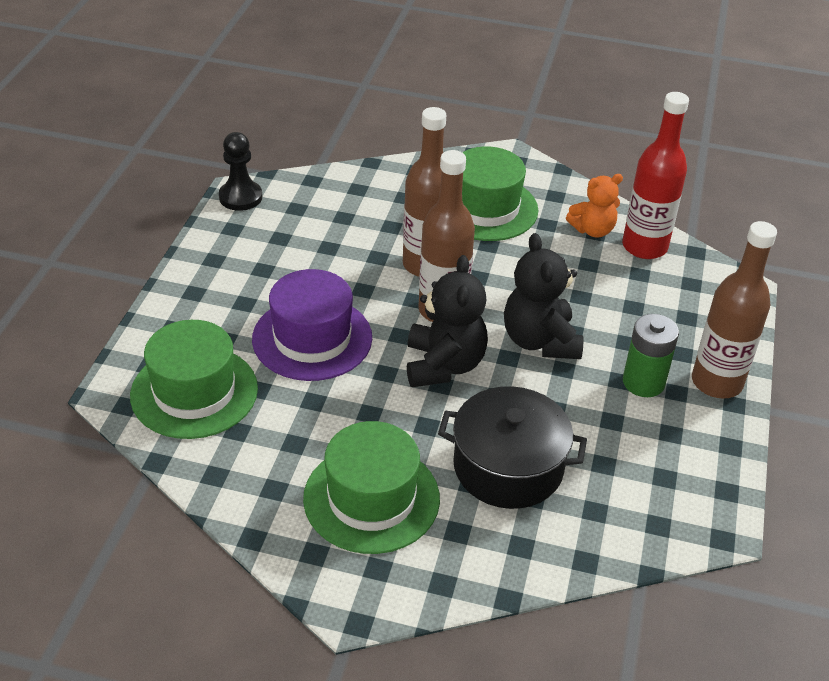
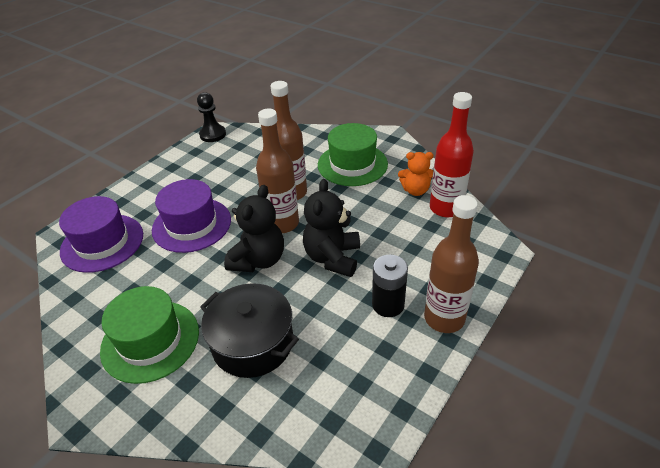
camera: 25 degrees right, 0 degrees up
(194, 392) = (102, 243): green hat -> purple hat
(643, 382) = (388, 304): green battery -> black battery

